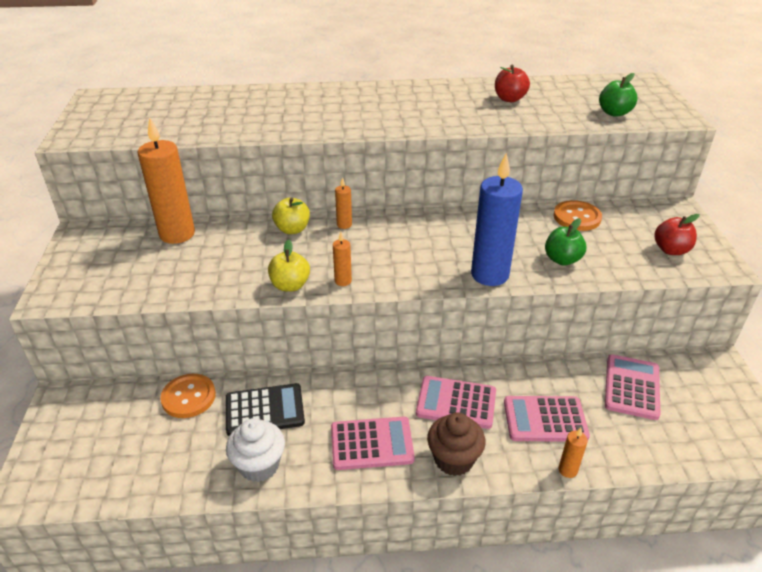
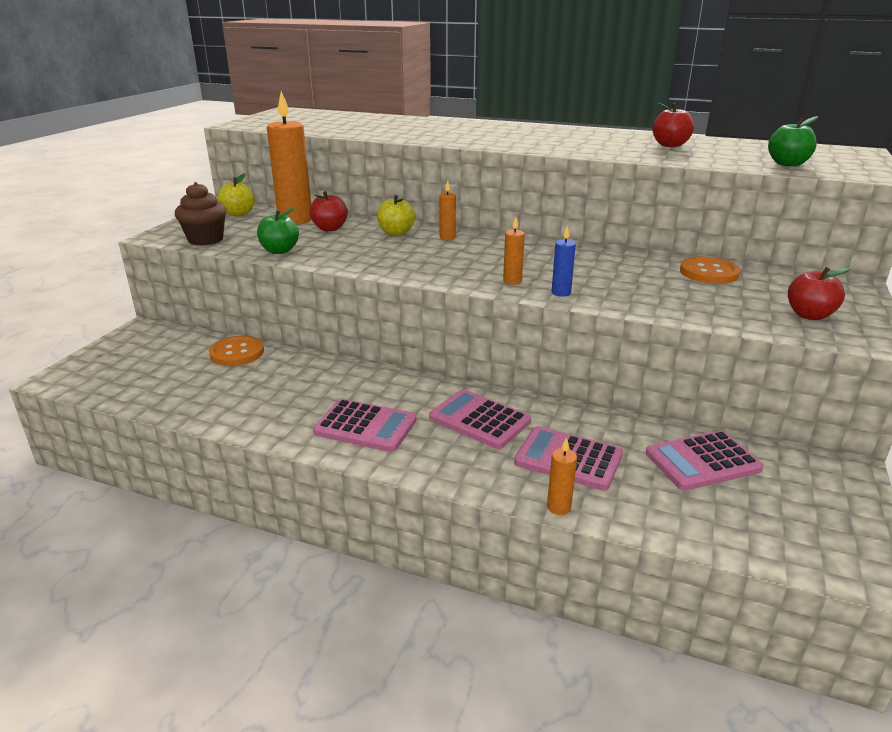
camera: 25 degrees right, 10 degrees down
(223, 239) = (330, 228): none -> red apple
(259, 465) = (250, 412): white cupcake -> none
(264, 410) = (291, 377): black calculator -> none
(290, 285) = (355, 264): yellow apple -> yellow apple (238, 213)
(343, 281) = (406, 270): orange candle -> orange candle (512, 281)
(453, 459) = (437, 461): brown cupcake -> brown cupcake (205, 239)
(489, 275) = (561, 293): blue candle -> blue candle, size x0.44
(562, 259) = (657, 298): green apple -> green apple (279, 251)
(631, 387) = (702, 461): pink calculator -> pink calculator turned 150 degrees counterclockwise

